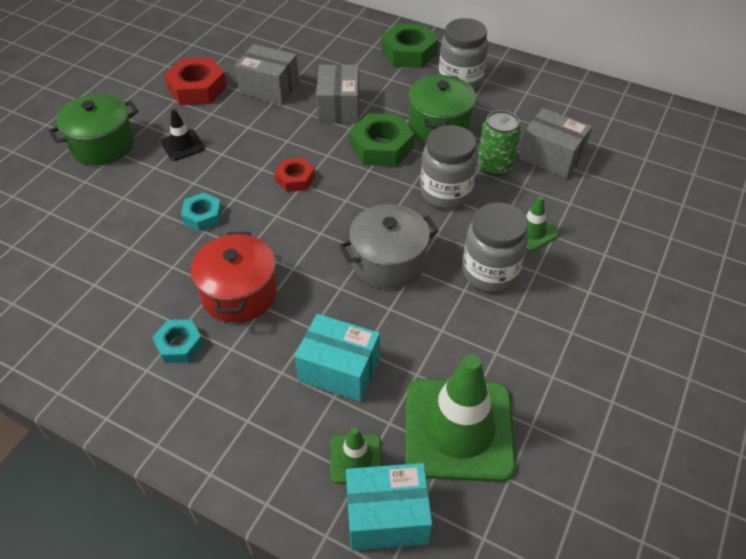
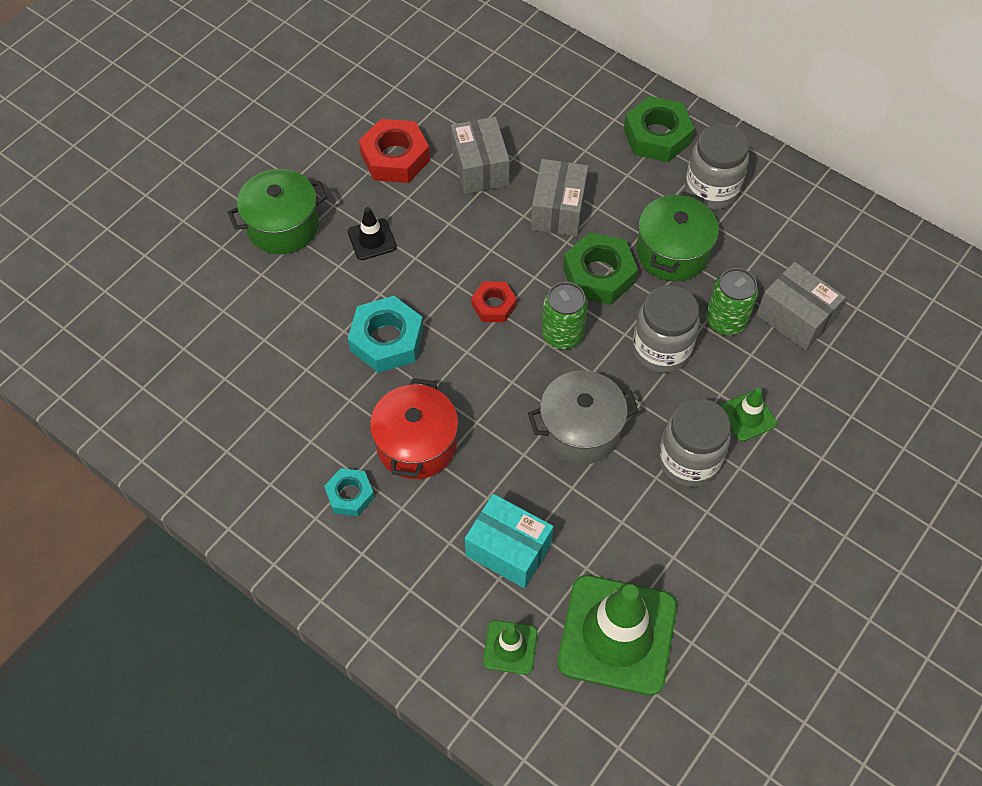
camera: 10 degrees right, 10 degrees up
(203, 216) = (386, 340): turquoise nut -> turquoise nut, size x1.67
(269, 88) = (480, 168): grey box -> grey box turned 45 degrees clockwise
(358, 192) = (562, 334): none -> green can
(387, 516) = (530, 710): turquoise box -> none

